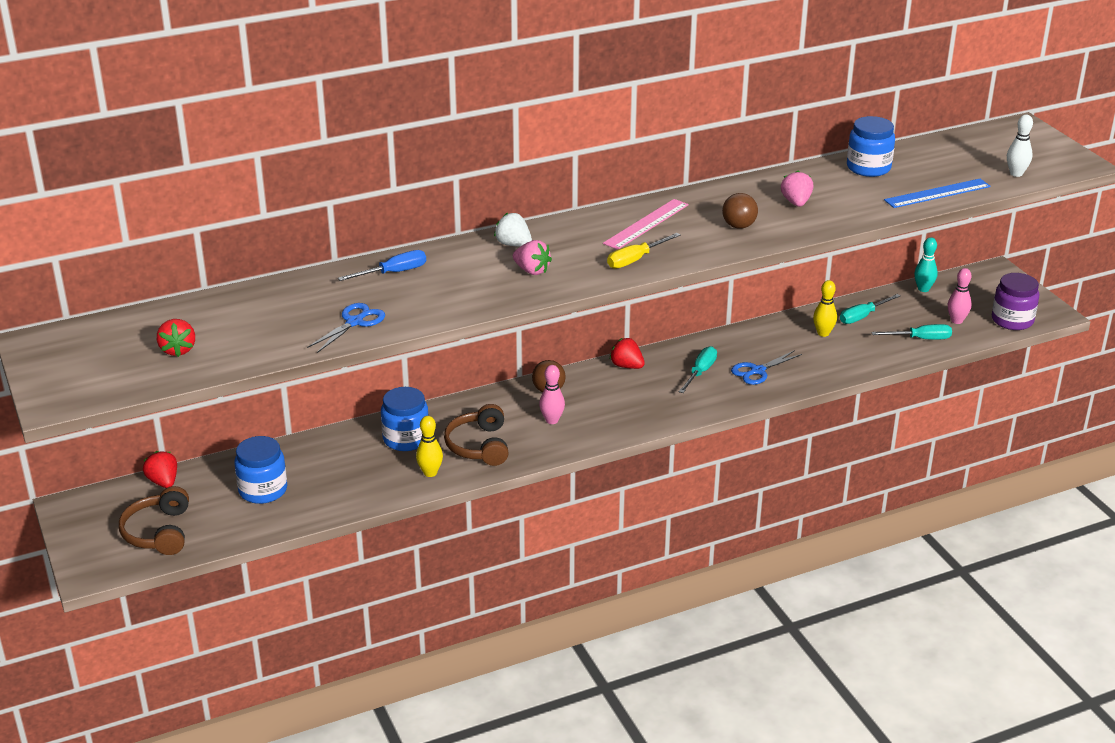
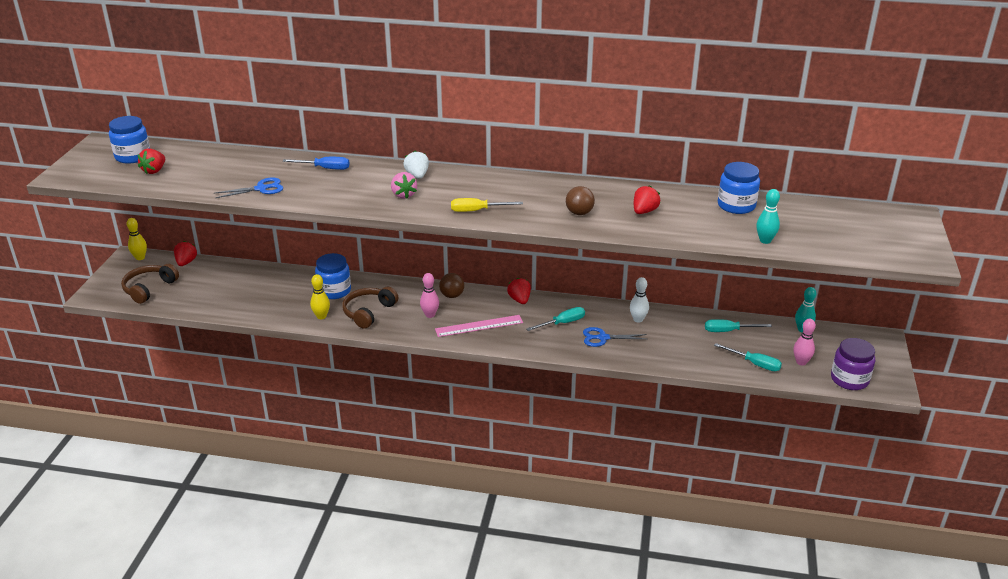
camera: 35 degrees right, 0 degrees up
(263, 490) = (225, 288): blue jar -> blue jar (133, 156)
(646, 224) = (519, 191): pink ruler -> pink ruler (479, 326)
(796, 202) = (644, 211): pink strawberry -> red strawberry
(823, 333) = (683, 331): yellow bowling pin -> yellow bowling pin (140, 258)
(937, 193) = (765, 240): blue ruler -> turquoise bowling pin
(1016, 174) = (855, 248): white bowling pin -> white bowling pin (638, 319)

